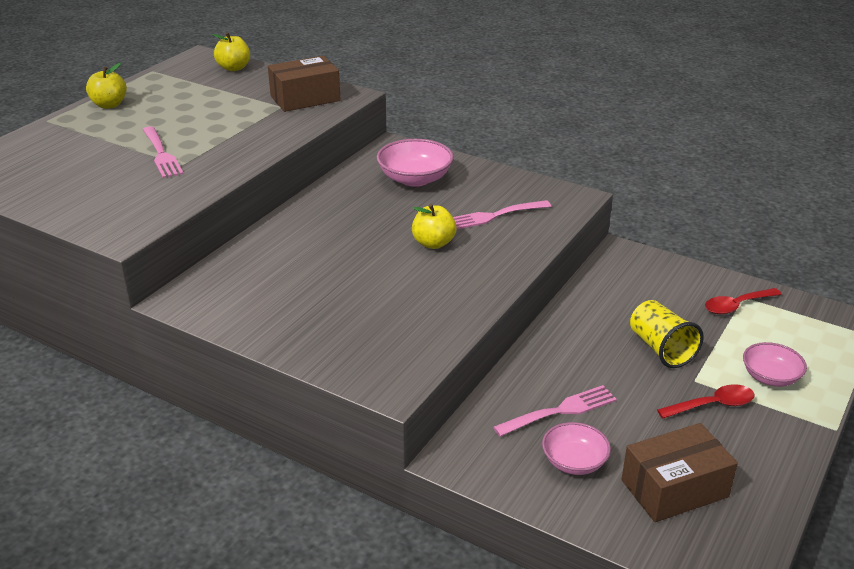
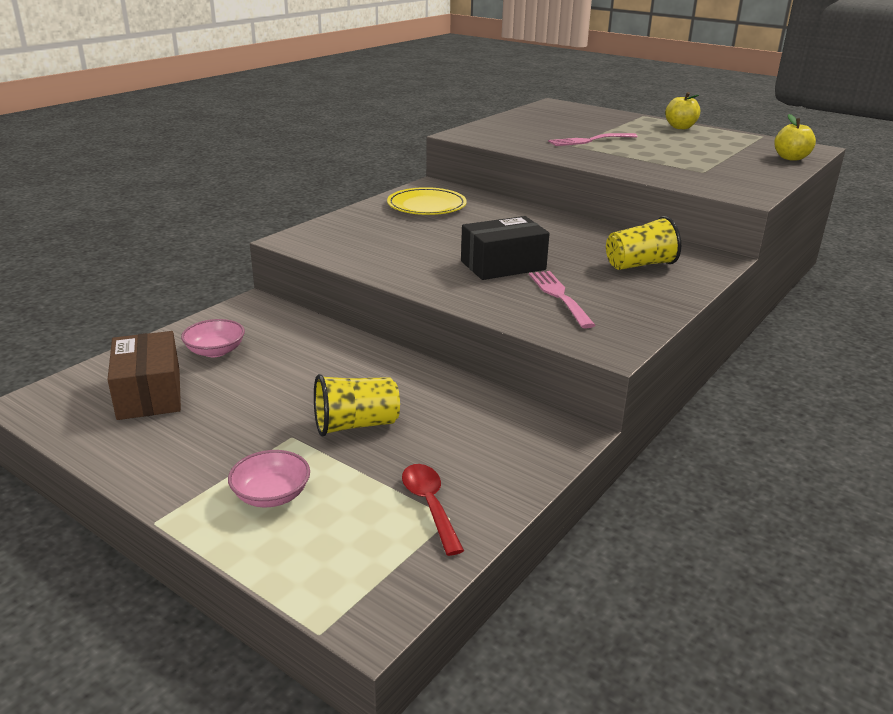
camera: 95 degrees right, 5 degrees down
(260, 298) = (426, 206): none -> yellow plate
(305, 98) = (728, 179): brown box -> none
(415, 179) = (639, 265): pink bowl -> yellow cup
(433, 243) = (503, 265): yellow apple -> black box
(559, 411) = (283, 353): pink fork -> none
(712, 405) = (245, 440): red spoon -> none

